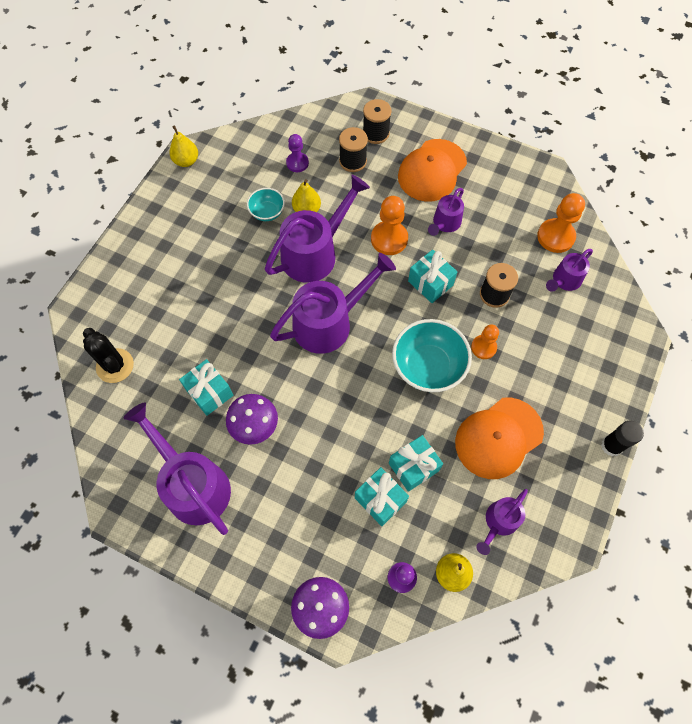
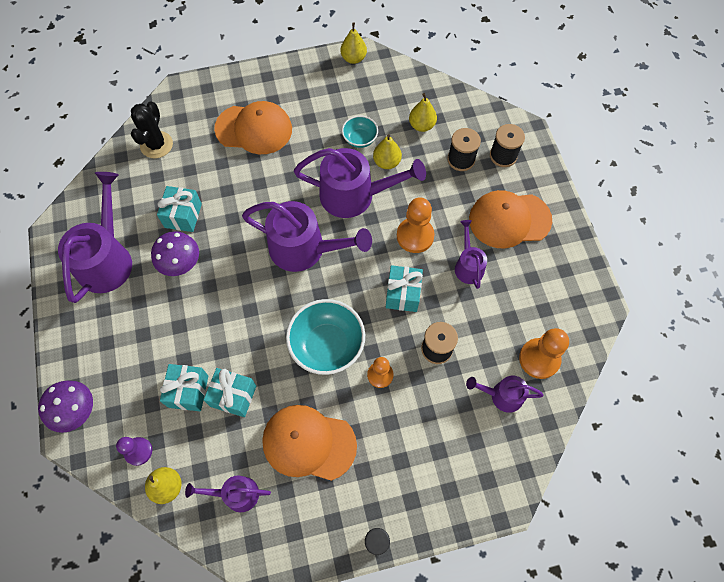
camera: 50 degrees right, 0 degrees up
(178, 279) = (254, 129): none -> orange cap
(297, 163) = (421, 125): purple pawn -> yellow pear
(445, 224) = (468, 265): purple watering can -> purple watering can turned 90 degrees clockwise

